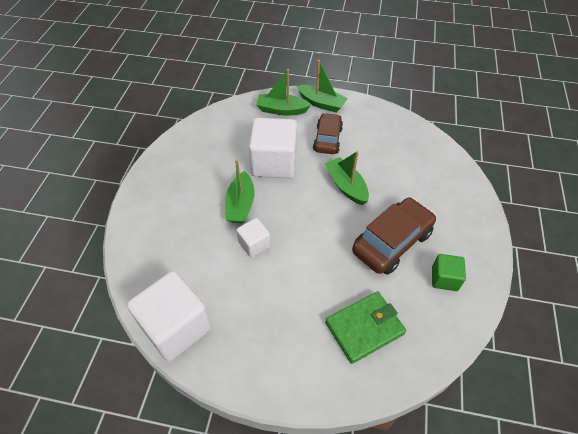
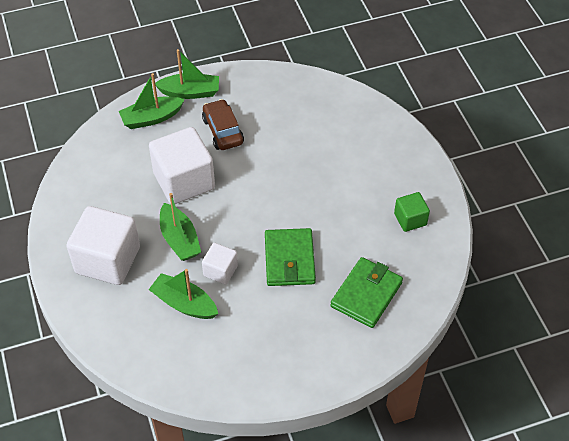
camera: 30 degrees left, 0 degrees up
(176, 327) = (200, 378): white cube -> white cube (108, 260)
(315, 262) = (289, 260): none -> green wallet
(346, 186) = (272, 173): green boat -> green boat (184, 303)
(392, 242) = (347, 208): brown car -> none

